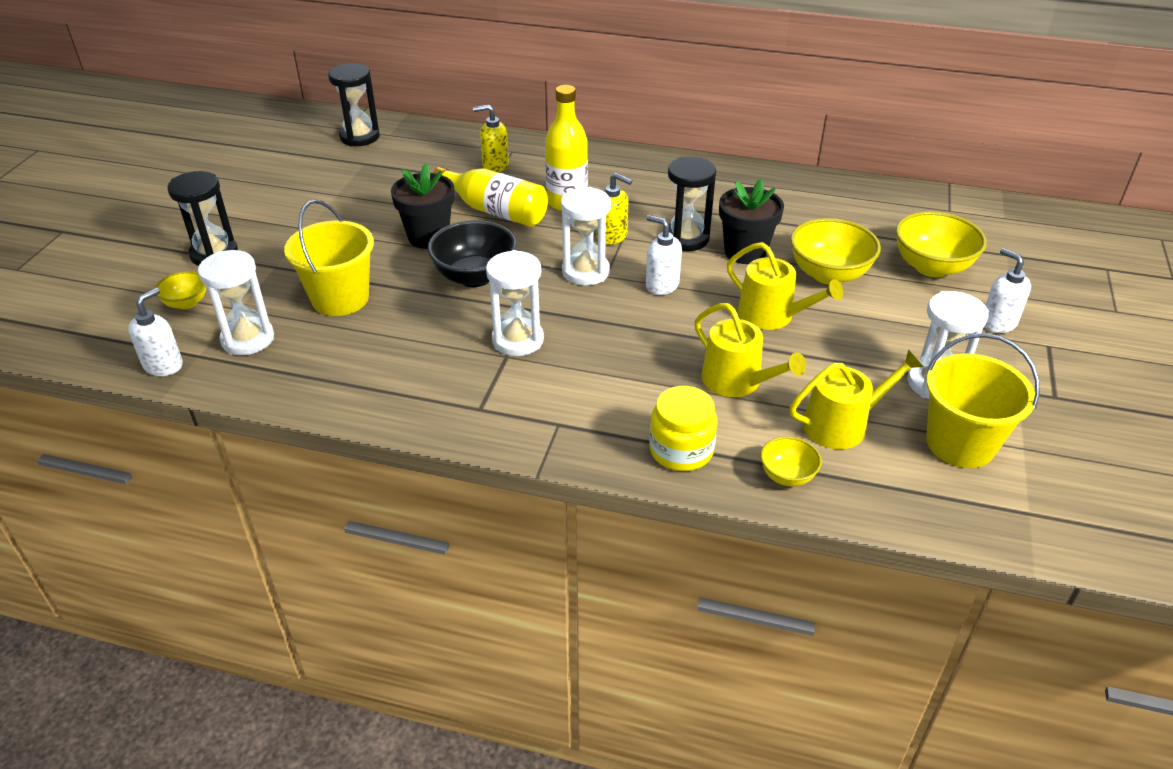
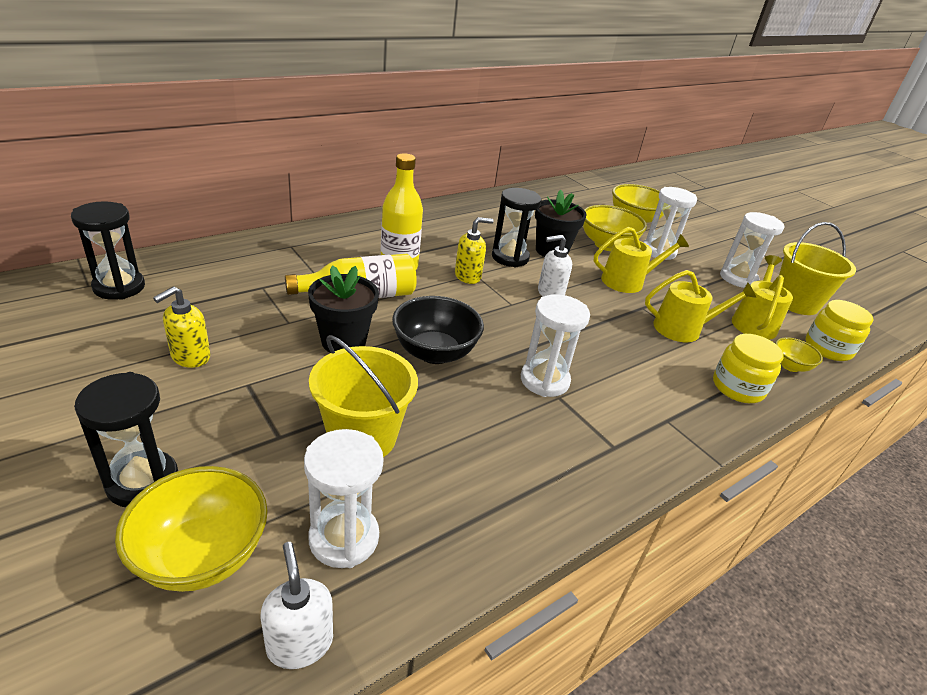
camera: 55 degrees left, 5 degrees down
(186, 303) = (202, 555): yellow bowl -> yellow bowl, size x1.83
(495, 165) = (296, 262): yellow soap dispenser -> yellow soap dispenser (190, 357)
(585, 272) = (496, 308): white hourglass -> white hourglass (658, 251)
(883, 496) = (828, 348): none -> yellow jar
(998, 323) = (701, 236): white soap dispenser -> none

